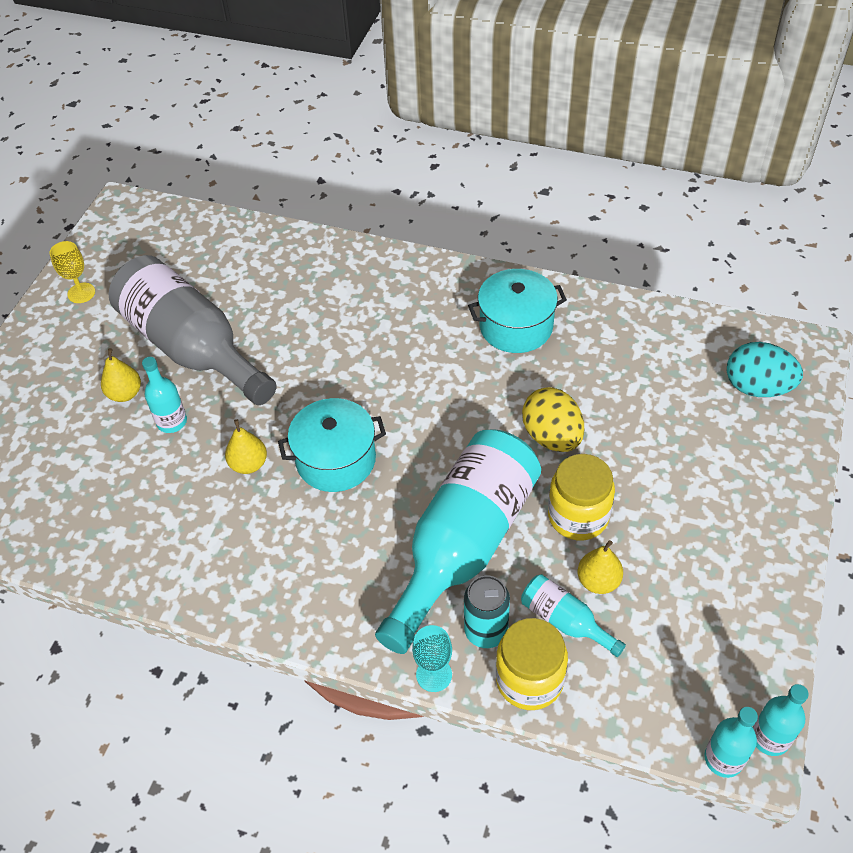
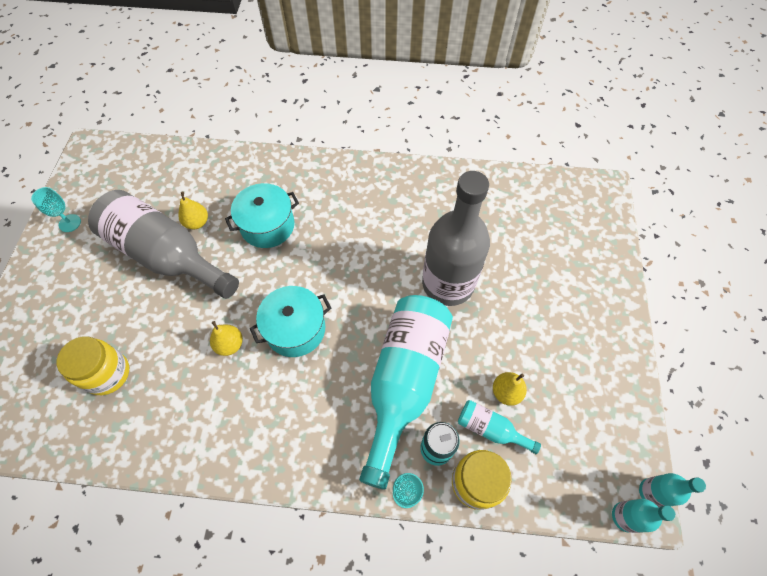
camera: 15 degrees left, 10 degrees up
(81, 293) = (70, 223): yellow goblet -> turquoise goblet
(125, 394) = (121, 302): yellow pear -> yellow pear (197, 222)
(172, 422) = (162, 319): turquoise bottle -> none
(516, 326) = (403, 201): turquoise pot -> turquoise pot (267, 226)
(552, 437) = (448, 283): yellow egg -> grey bottle
(578, 516) = (480, 343): yellow jar -> yellow jar (107, 374)
(757, 387) = (577, 222): turquoise egg -> none

